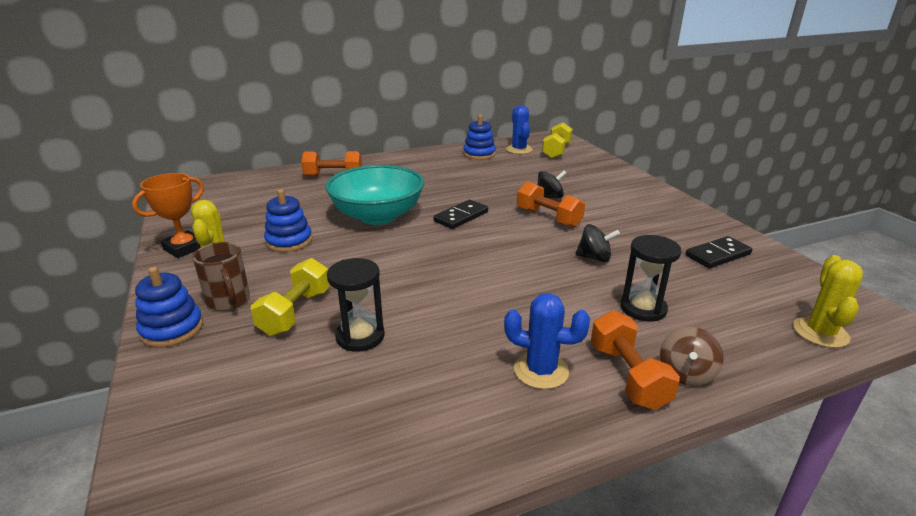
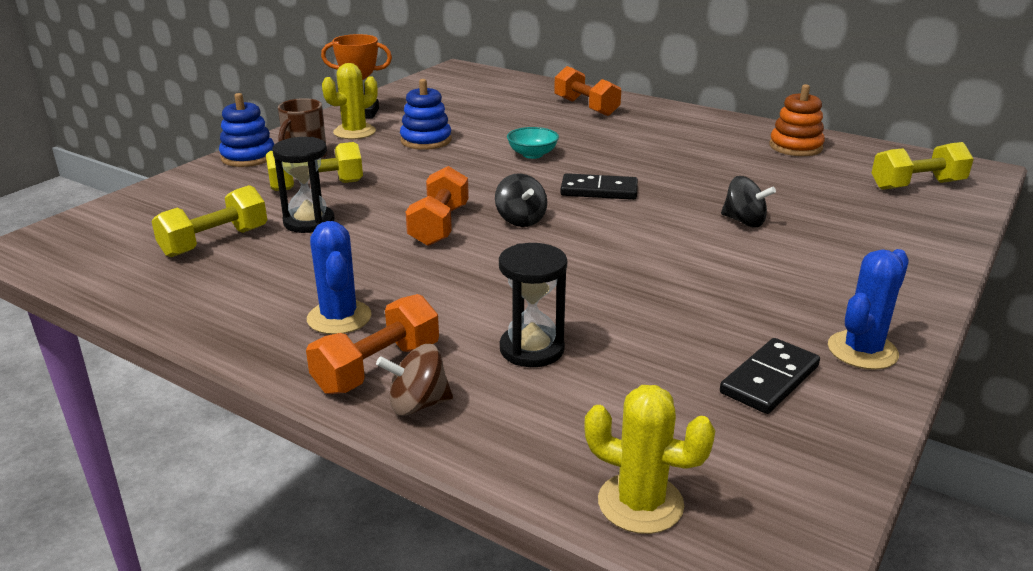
camera: 55 degrees right, 0 degrees up
(332, 400) = (215, 242): none -> yellow dumbbell
(377, 216) = (532, 154): turquoise bowl -> turquoise bowl, size x0.43
(479, 154) = (795, 147): blue stacking toy -> orange stacking toy
(519, 150) = (865, 163): blue cactus -> blue cactus (862, 350)
(548, 218) = (682, 236): orange dumbbell -> orange dumbbell (439, 225)
(594, 258) = (617, 291): black spinning top -> black spinning top (520, 220)
(718, 255) = (770, 380): black domino -> black domino turned 75 degrees counterclockwise
(820, 332) = (640, 503): yellow cactus -> yellow cactus turned 45 degrees clockwise

